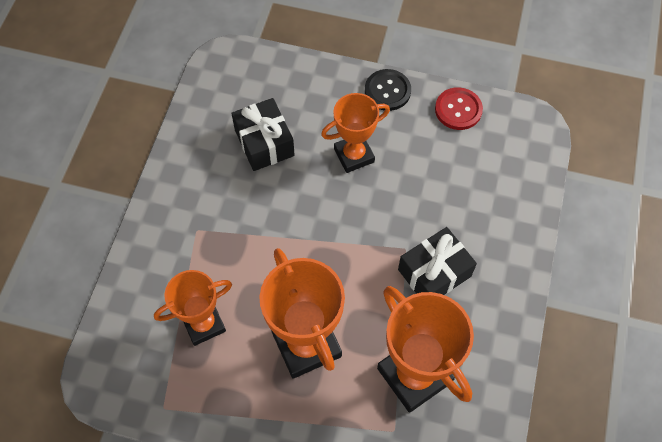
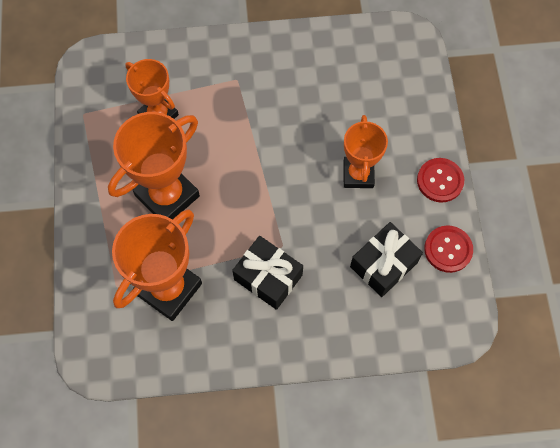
camera: 70 degrees right, 5 degrees up
(264, 143) = (339, 99): black gift -> black gift (383, 264)
(354, 155) = (358, 174): orange trophy -> orange trophy turned 45 degrees clockwise
(387, 91) = (440, 181): black button -> red button

